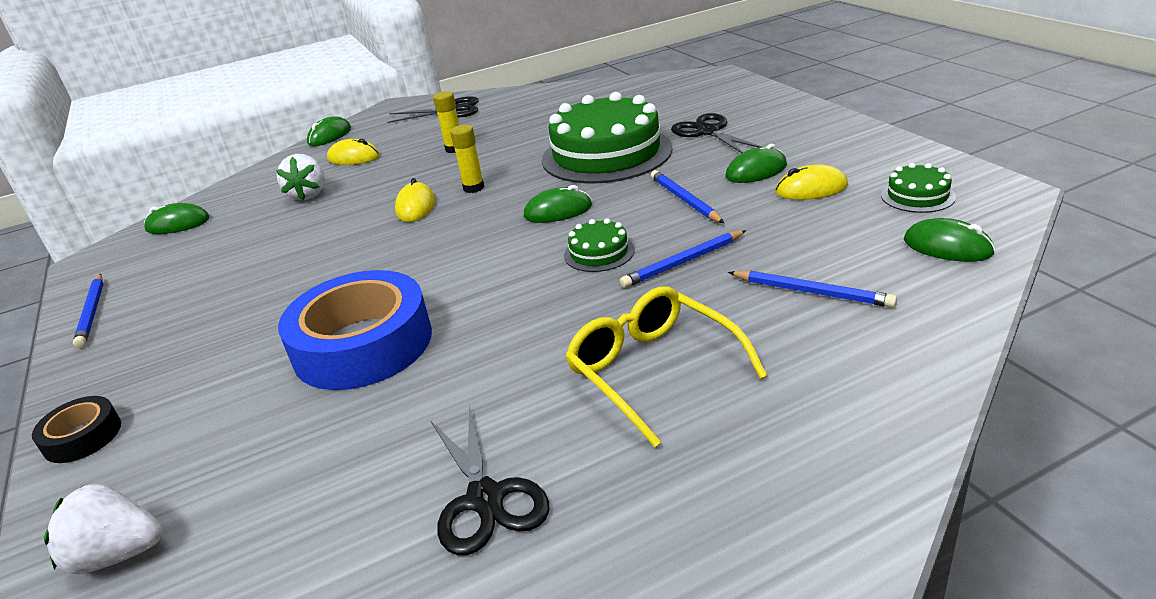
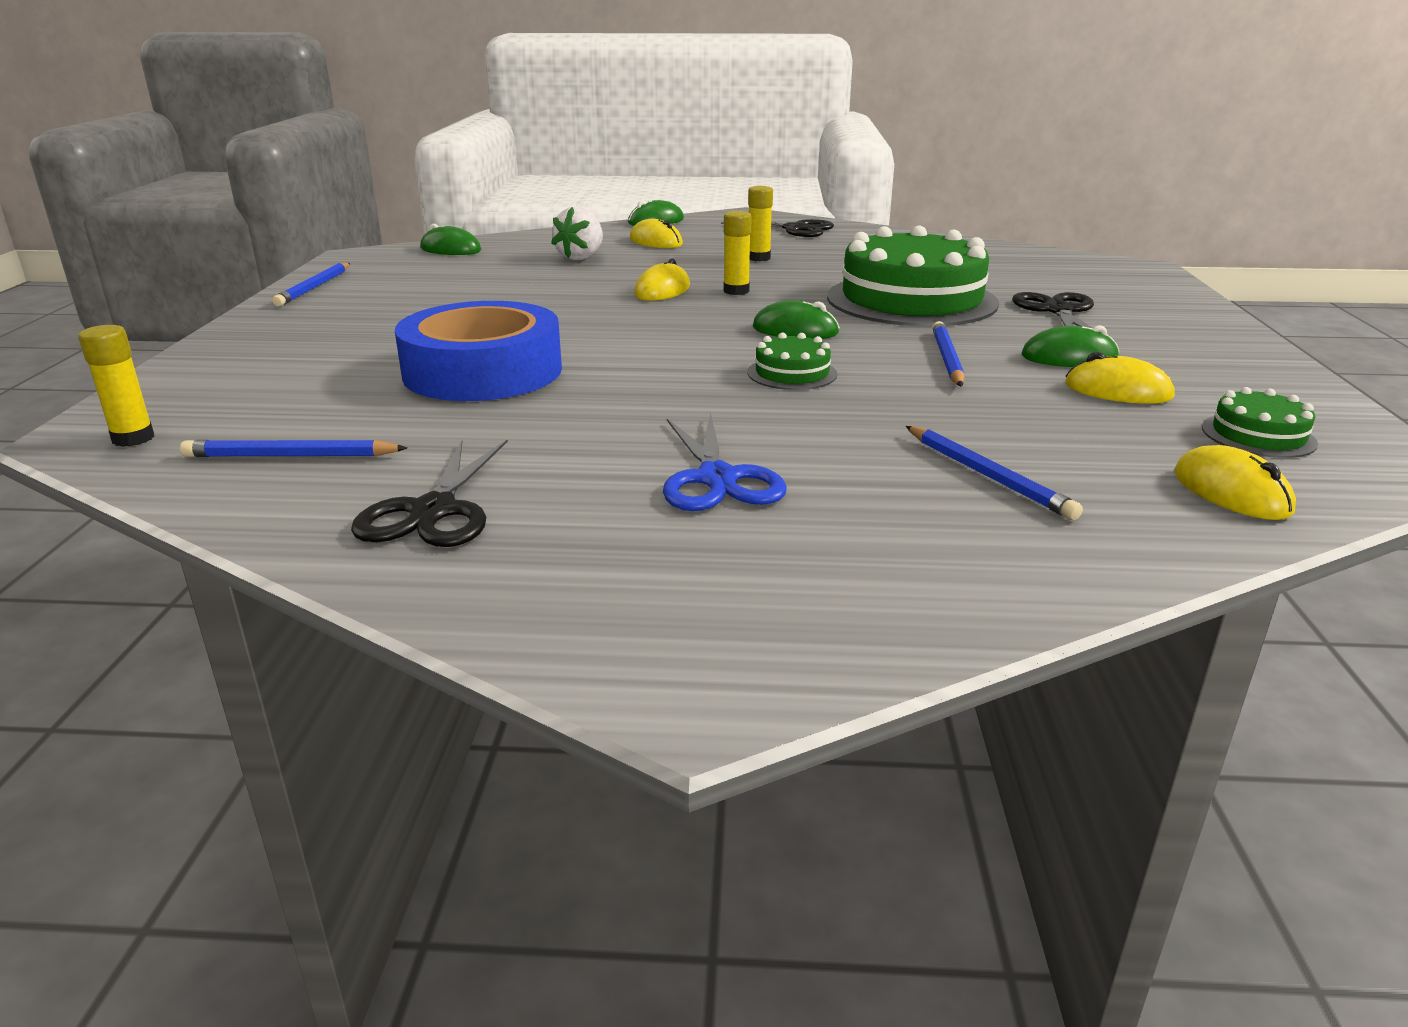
camera: 25 degrees right, 5 degrees down
(82, 436) = (206, 360): black tape -> none
(118, 554) = (133, 438): white strawberry -> yellow glue stick
(653, 371) = (717, 479): yellow glasses -> blue scissors
(683, 262) = (871, 407): blue pencil -> blue pencil (290, 456)
(947, 247) = (1231, 492): green mouse -> yellow mouse

